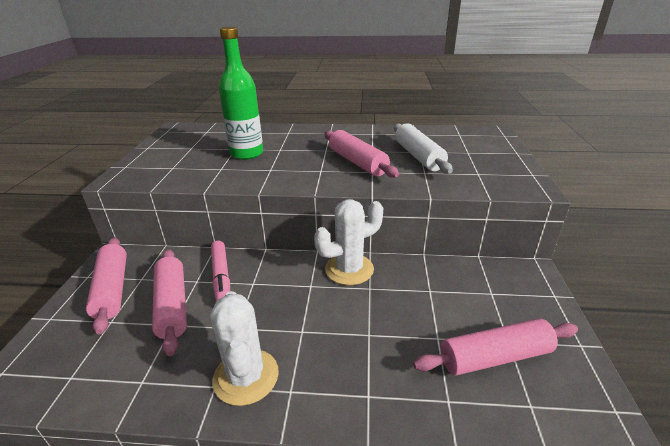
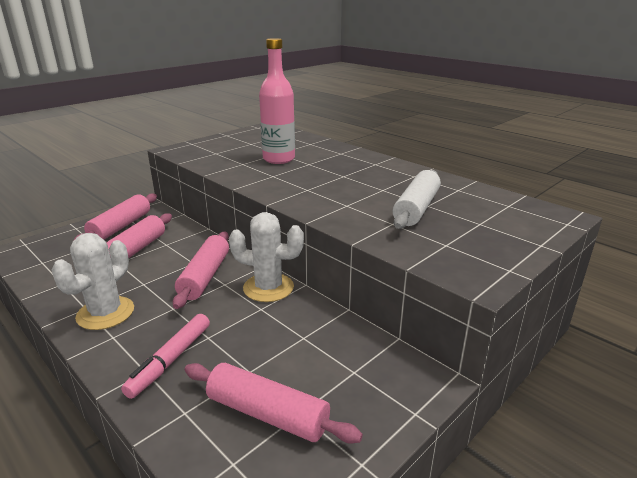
camera: 40 degrees right, 5 degrees down
(221, 277) = (182, 249): pink marker -> pink marker (170, 360)
(247, 154) = (279, 159): green bottle -> pink bottle
(357, 162) = (349, 194): pink rolling pin -> pink rolling pin (205, 276)

